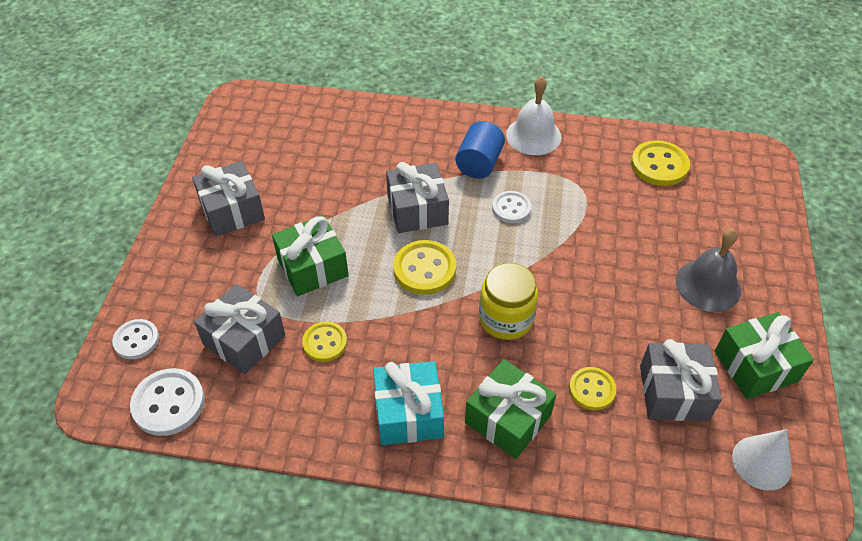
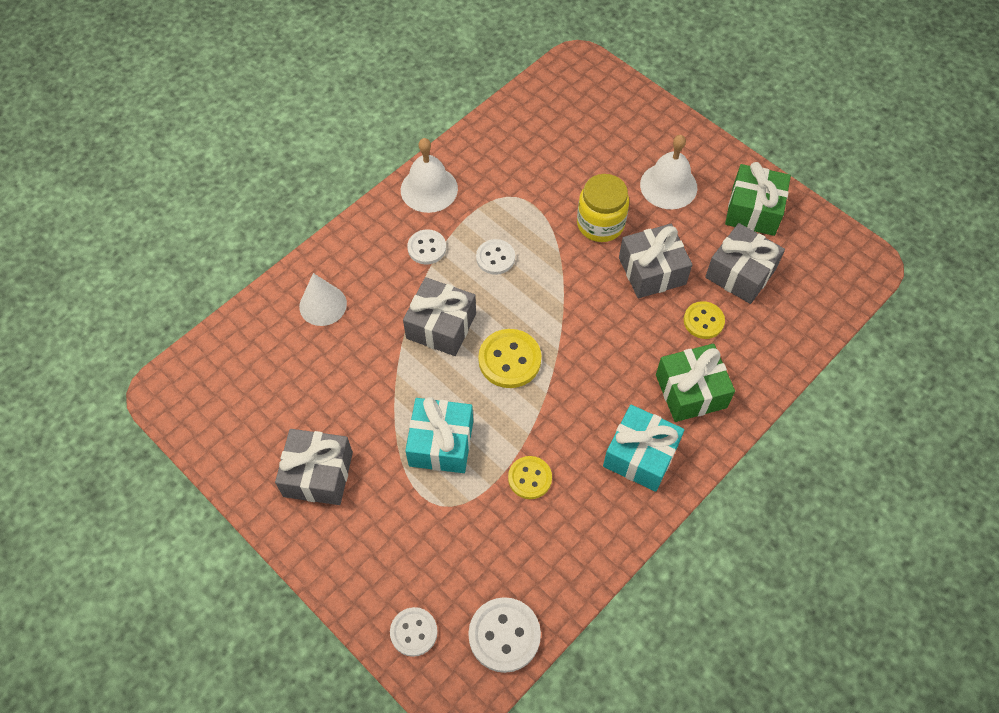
camera: 55 degrees left, 10 degrees up
(244, 340) = (480, 540): grey gift -> grey gift (652, 271)
(312, 267) = (441, 443): green gift -> turquoise gift
(479, 163) = (427, 248): blue cylinder -> white button
(506, 319) = (602, 334): yellow jar -> yellow jar (600, 224)
(659, 165) = (534, 130): yellow button -> none
(708, 285) = (668, 186): grey bell -> white bell
(761, 462) = (824, 263): white cone -> white cone (323, 305)

